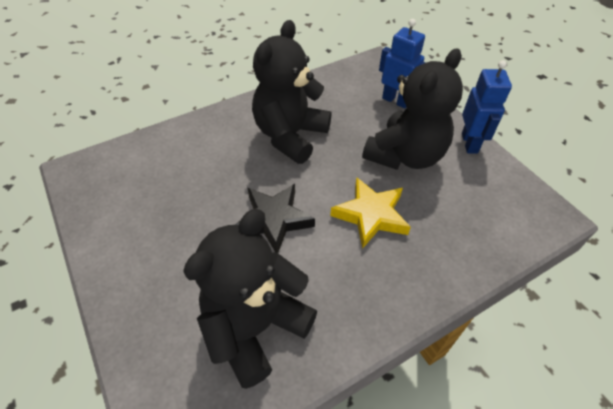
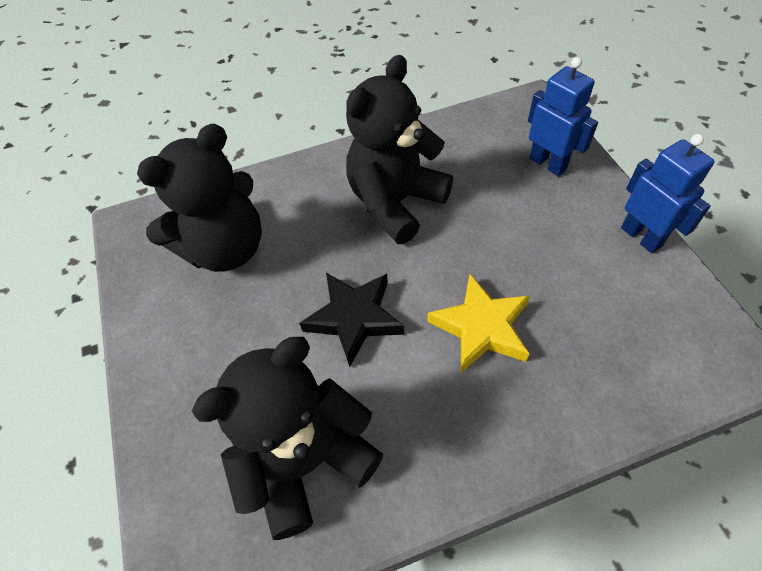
camera: 15 degrees right, 5 degrees up
(405, 156) = (545, 246): black teddy bear -> black teddy bear (226, 249)
(470, 143) = (641, 237): blue robot -> blue robot turned 45 degrees counterclockwise

